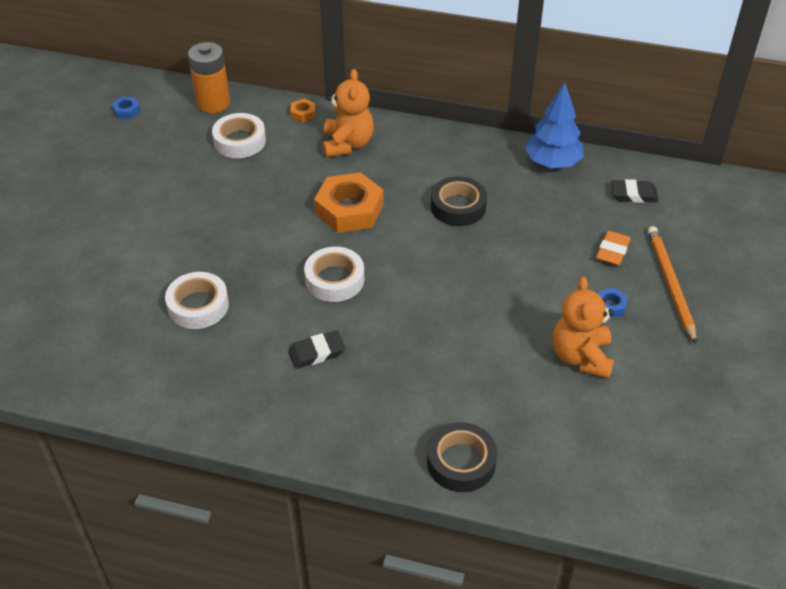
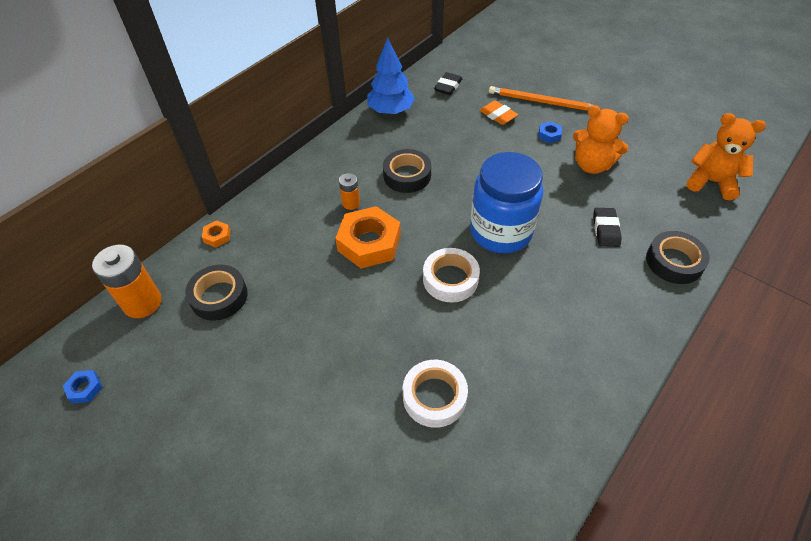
camera: 65 degrees left, 5 degrees up
(240, 141) = (219, 296): white tape -> black tape
(317, 353) = (532, 318): black eraser -> black eraser (605, 230)
(347, 144) = (284, 218): orange teddy bear -> orange teddy bear (711, 182)
(393, 180) = (351, 203): none -> orange battery
(420, 301) = (501, 232): none -> blue jar

